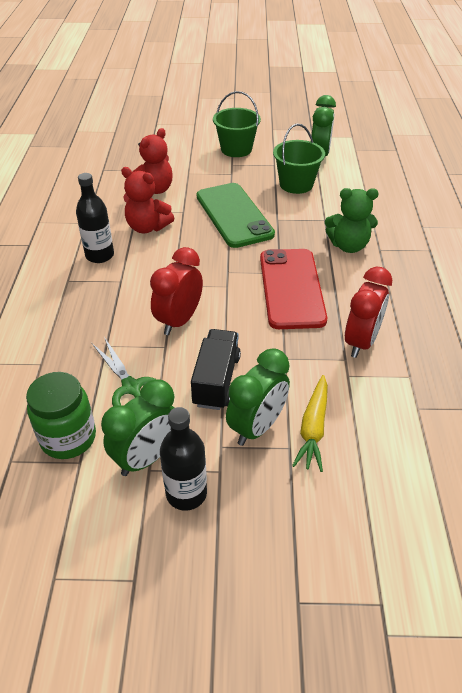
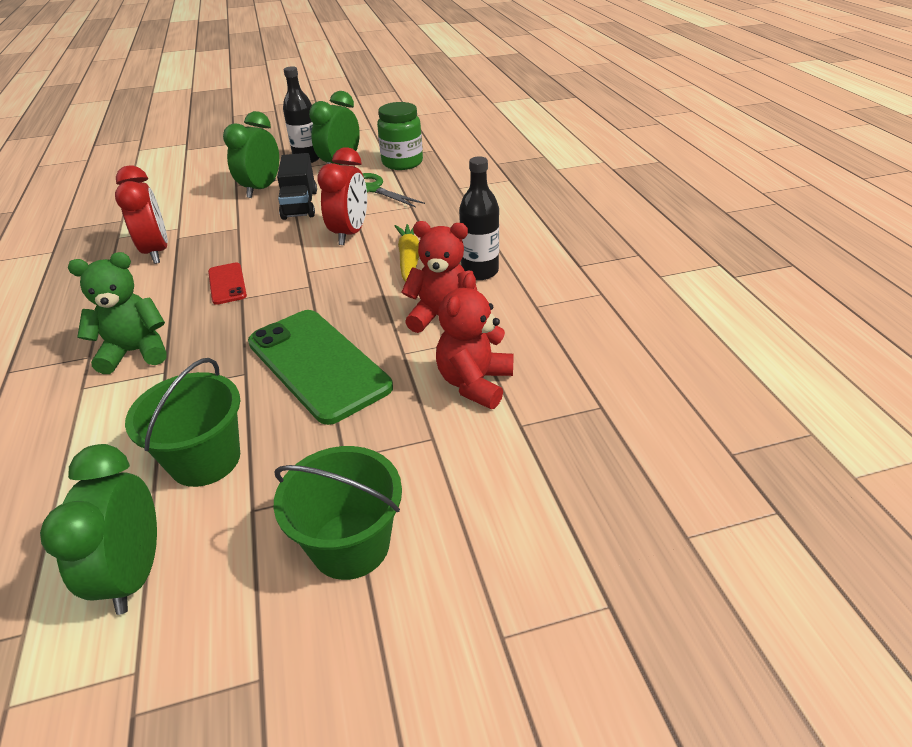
camera: 165 degrees right, 5 degrees down
(291, 288) = (227, 284): red phone -> red phone, size x0.48
(313, 428) = (216, 196): yellow carrot -> yellow carrot (409, 259)
(361, 342) = (157, 252): red clock -> red clock turned 150 degrees clockwise

